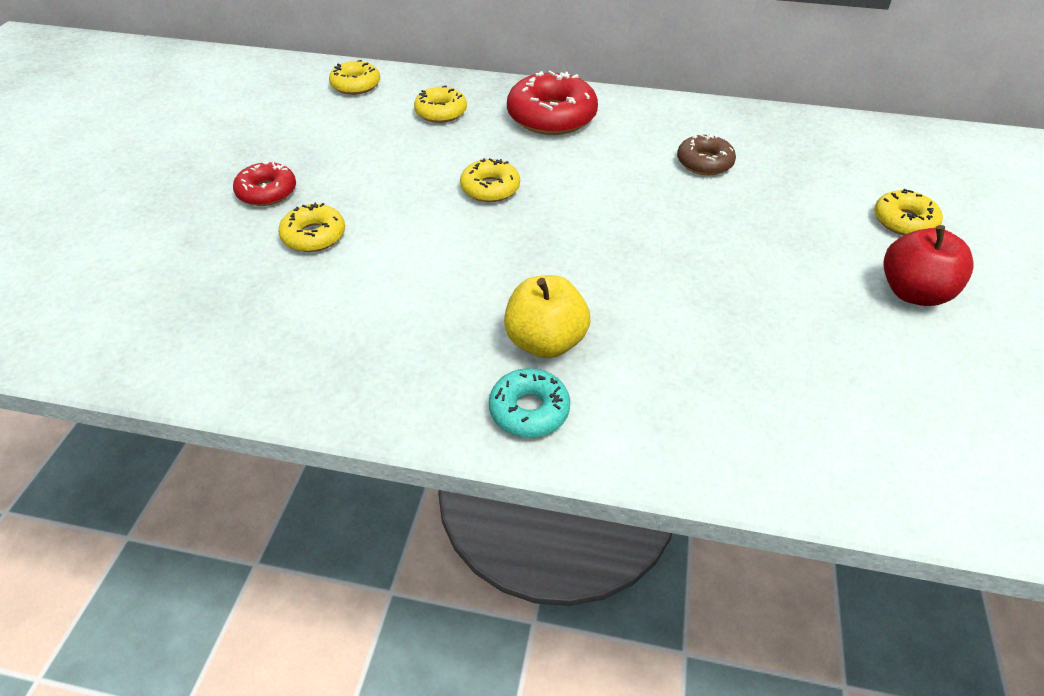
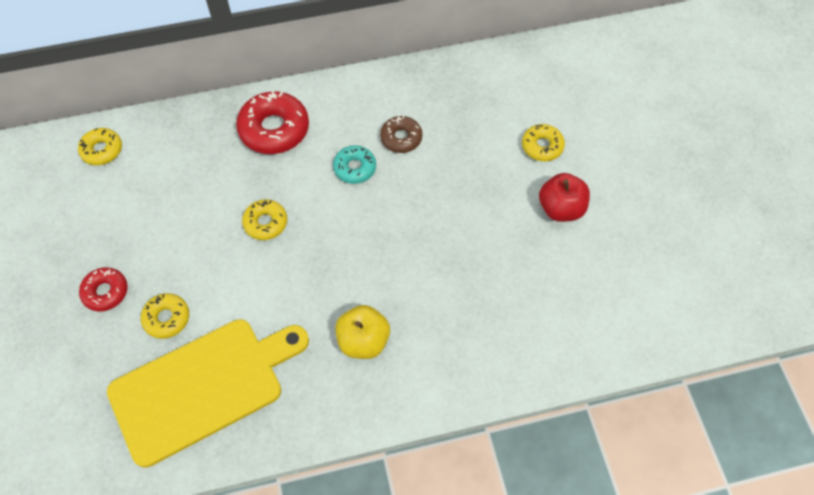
camera: 25 degrees left, 15 degrees up
(304, 316) = (203, 387): none -> yellow cutting board
(441, 112) = (188, 156): yellow donut -> none
(529, 410) = (376, 394): turquoise donut -> turquoise donut (355, 168)

